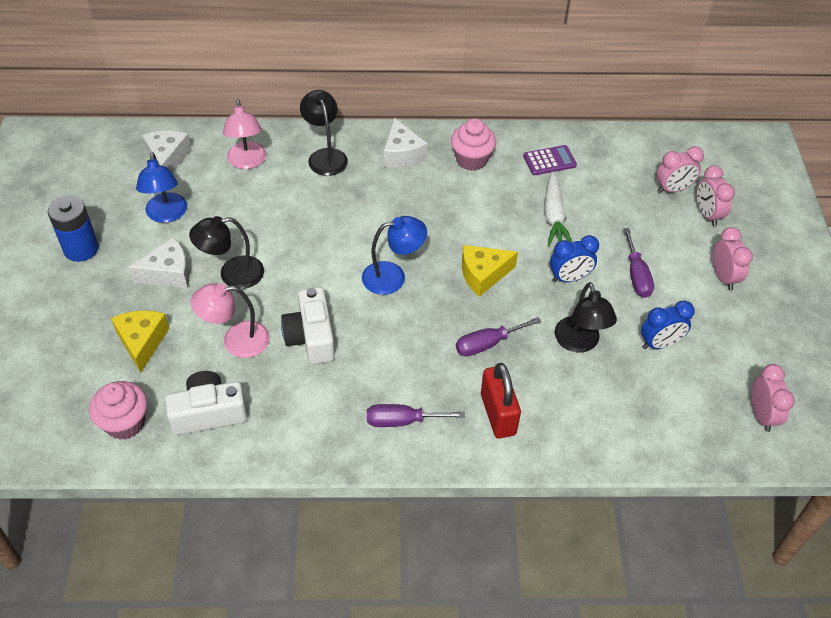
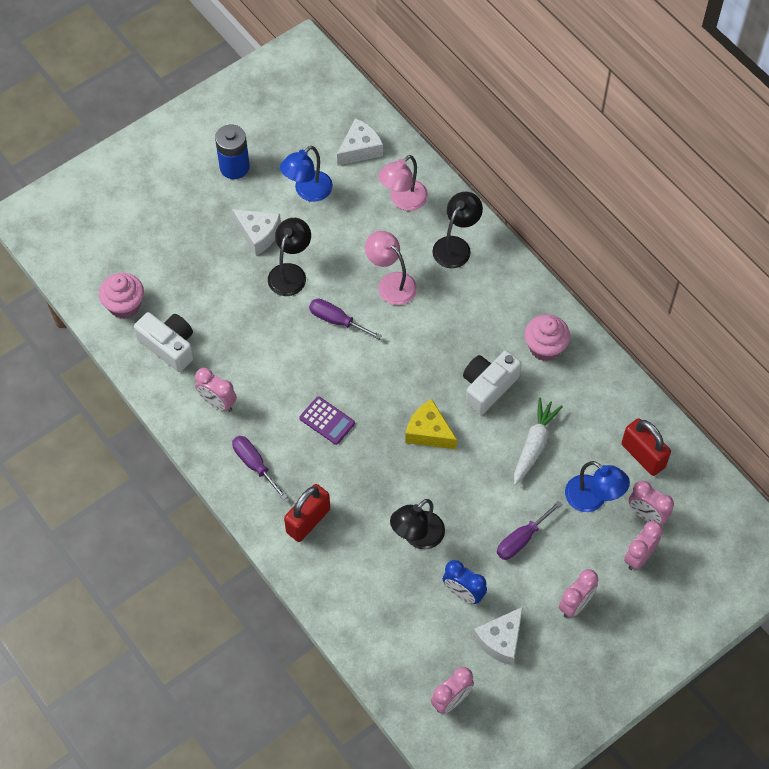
camera: 55 degrees right, 10 degrees up
(142, 342) = (191, 265): yellow cheese -> none
(232, 274) = (290, 273): black lamp -> black lamp turned 75 degrees clockwise
(236, 340) = (237, 318): pink lamp -> pink lamp (391, 283)
(309, 410) = (218, 402): none -> pink clock
(311, 337) = (278, 360): white camera -> white camera (488, 387)
(393, 277) = (375, 374): blue lamp -> blue lamp (592, 499)
(402, 154) = (506, 295): white cheese -> white cheese (500, 640)
(487, 344) = (365, 476): purple screwdriver -> purple screwdriver (336, 320)
(549, 161) = (596, 404): purple calculator -> purple calculator (327, 421)
(554, 216) = (534, 444): white carrot -> white carrot turned 150 degrees clockwise
(569, 278) = (477, 493): blue clock -> none
(618, 161) = (643, 455): none -> red padlock

